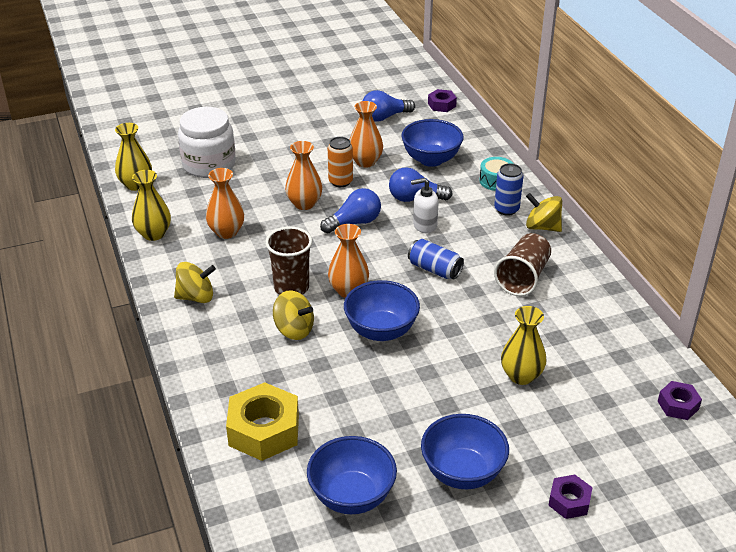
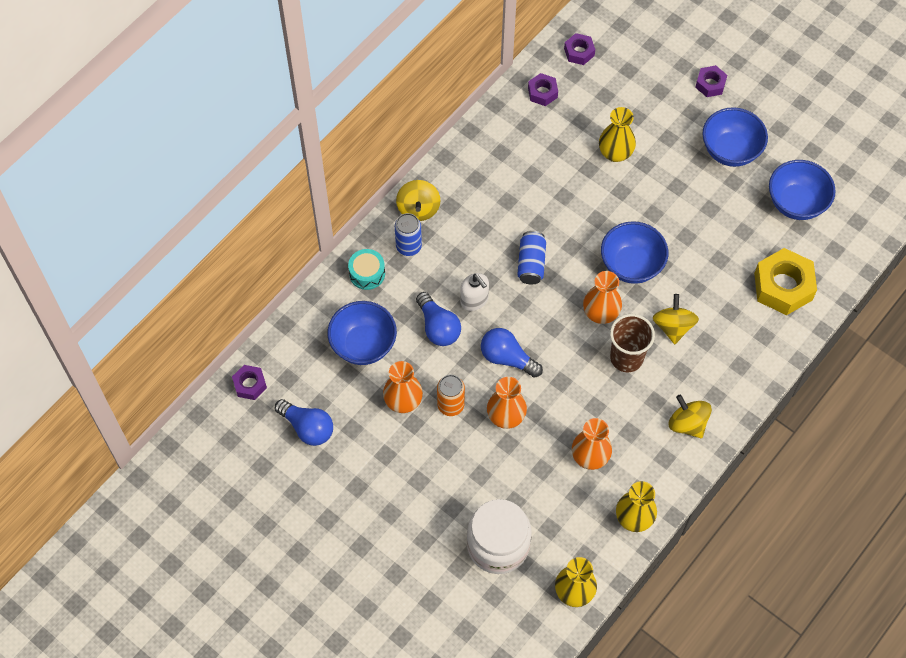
camera: 120 degrees left, 25 degrees up
(523, 277) = (499, 196): brown cup -> none
(634, 354) = (542, 92): none -> purple nut

